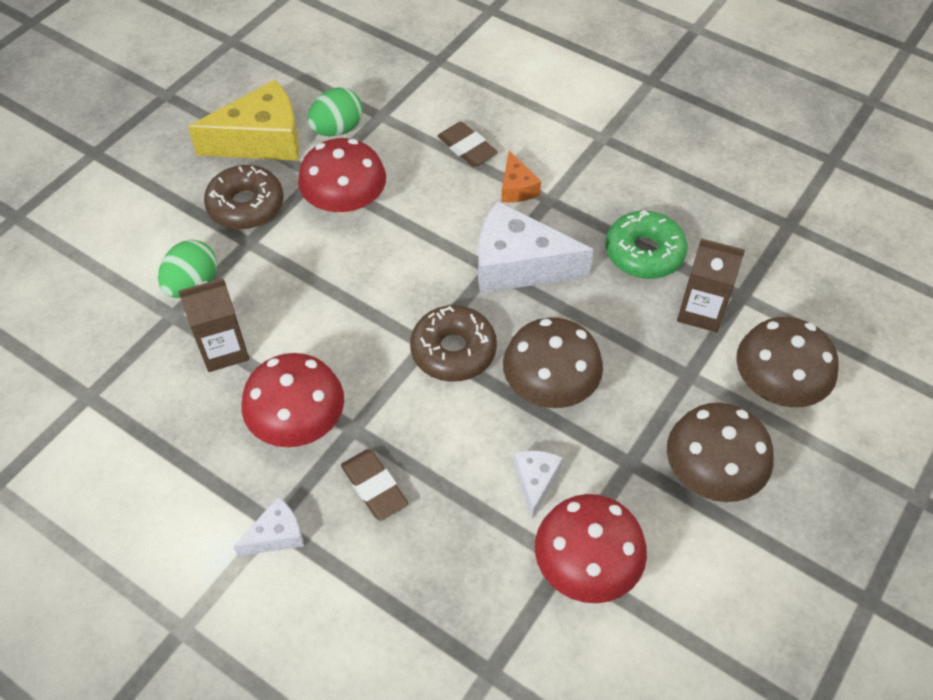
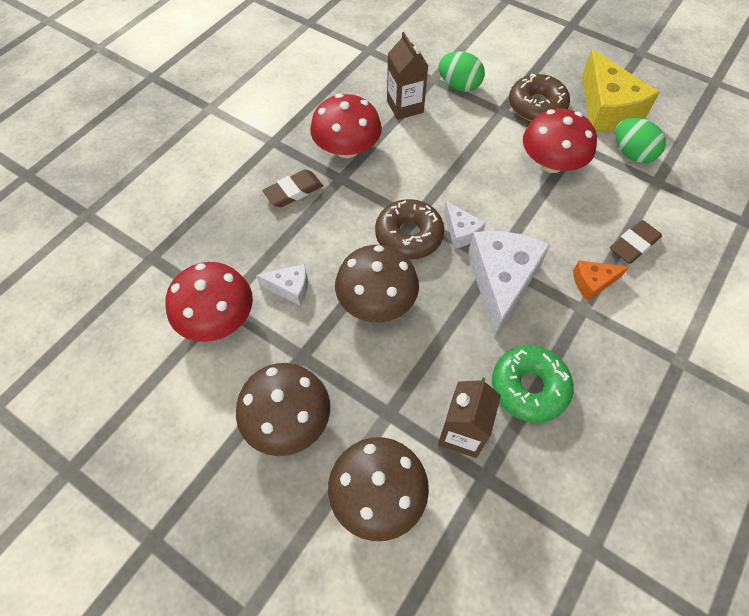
camera: 90 degrees right, 5 degrees up
(276, 535) = (264, 144): white cheese -> white cheese (461, 232)

